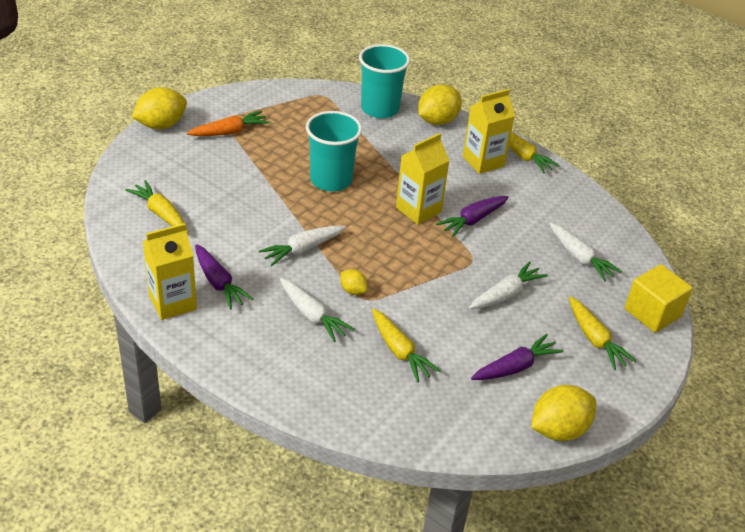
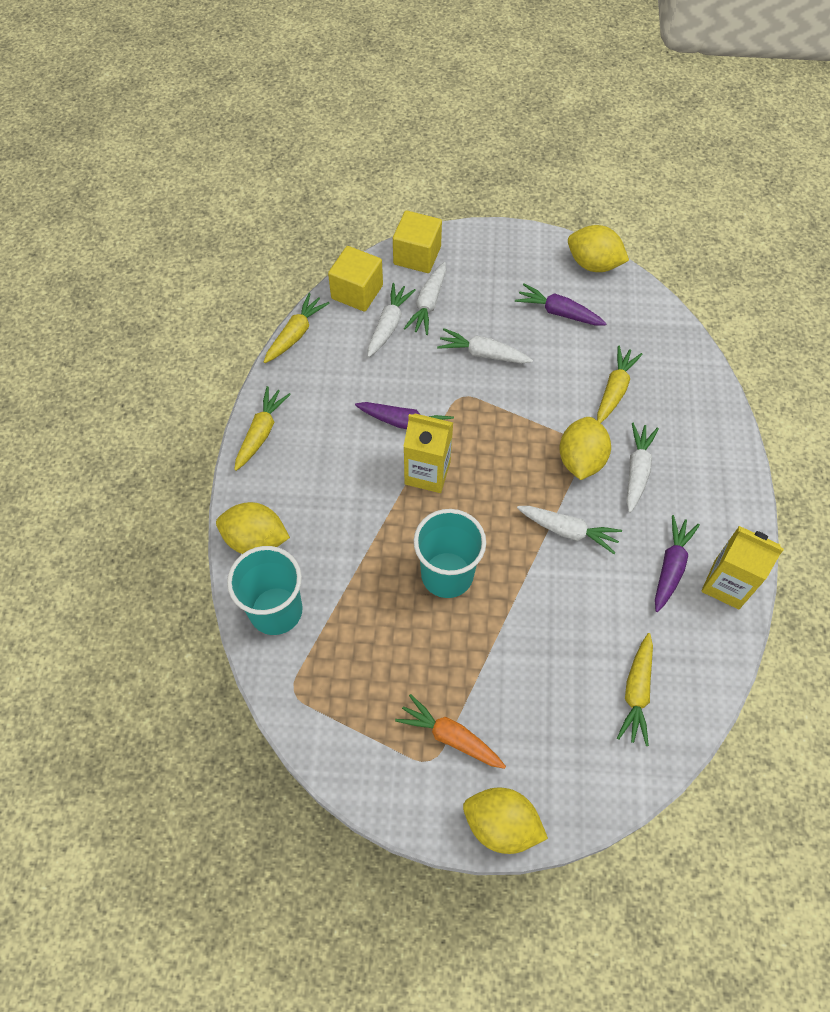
camera: 120 degrees left, 20 degrees up
(353, 290) = (581, 460): yellow lemon -> yellow lemon, size x1.95
(483, 161) = (300, 460): yellow carton -> none
(587, 291) = (428, 304): none -> white carrot
(594, 339) = (482, 278): yellow carrot -> yellow carrot (295, 334)
(631, 258) = (357, 292): none -> yellow cube

